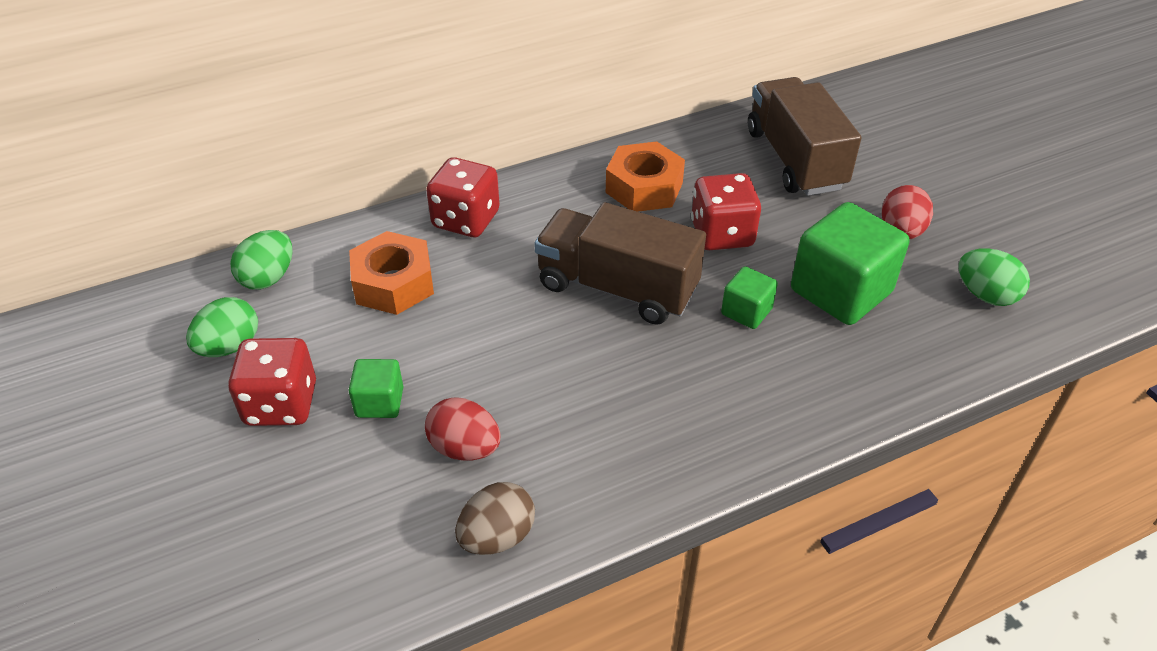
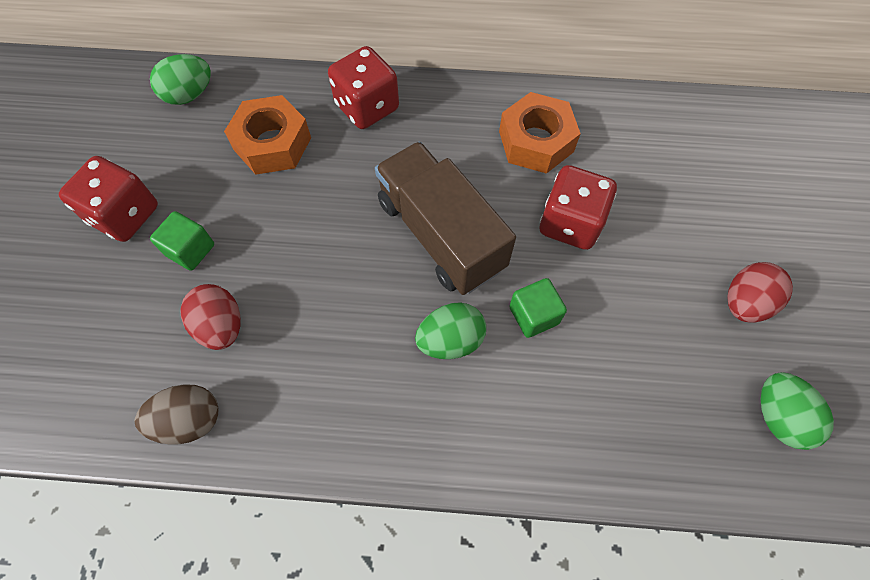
camera: 30 degrees right, 20 degrees up
(229, 346) = (125, 145): green egg -> green egg (450, 340)
(795, 159) = (698, 173): brown truck -> none
(840, 291) = (636, 338): green cube -> none

